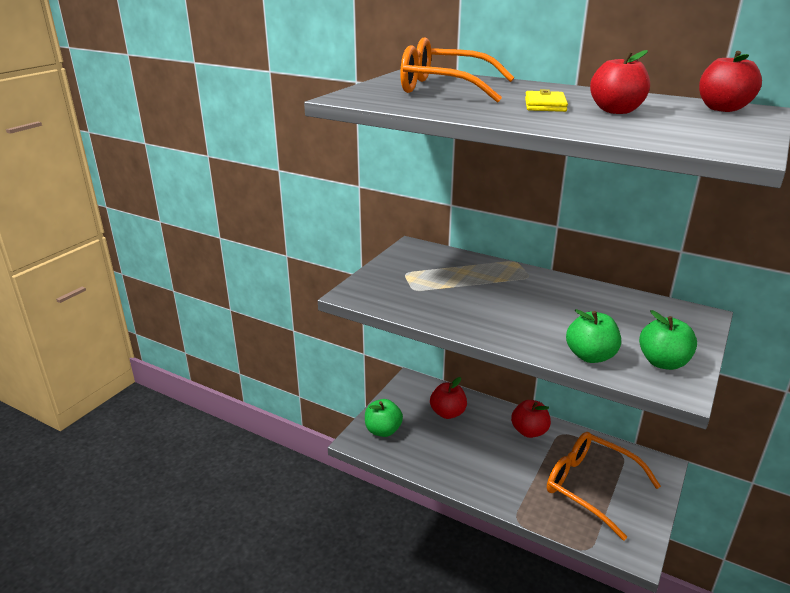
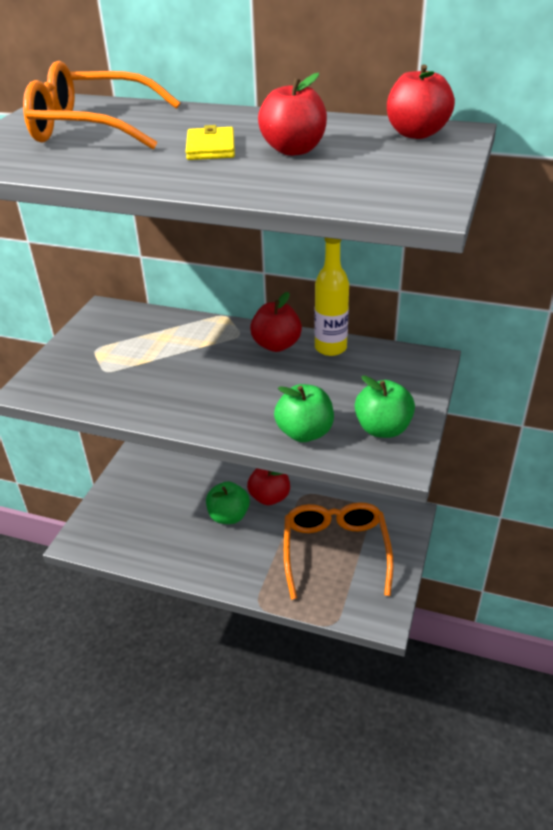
camera: 10 degrees left, 10 degrees up
(383, 430) = (106, 524): green apple -> green apple (228, 516)
(448, 413) = (179, 490): red apple -> red apple (276, 345)
(590, 486) = (335, 551): orange glasses -> orange glasses turned 60 degrees clockwise
(610, 296) = (330, 348): none -> yellow bottle

